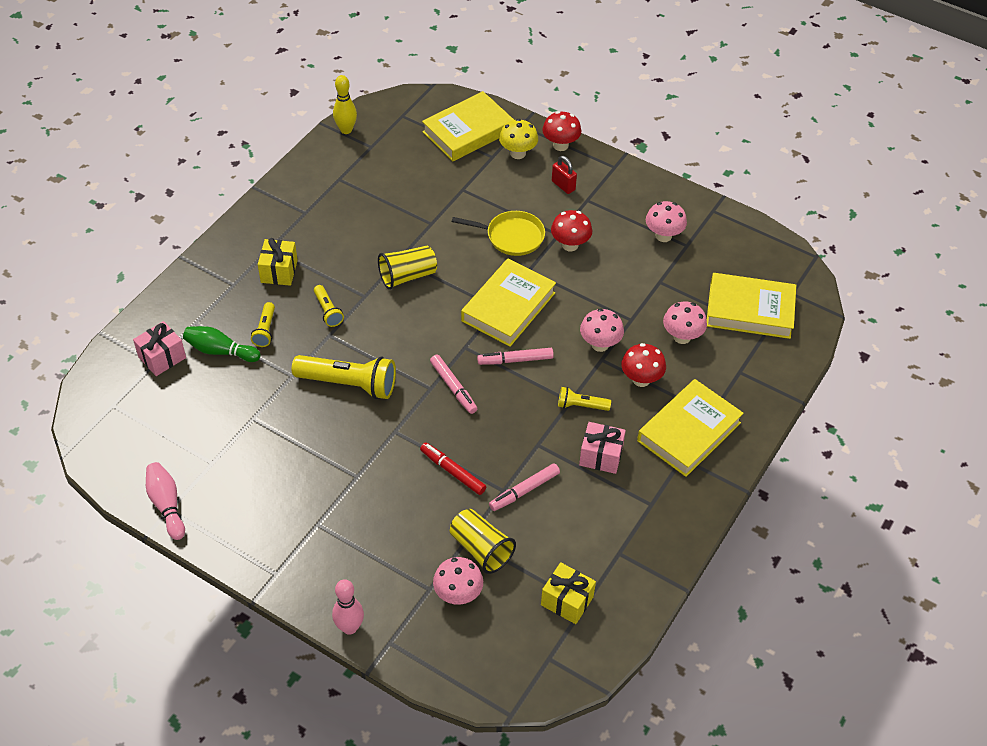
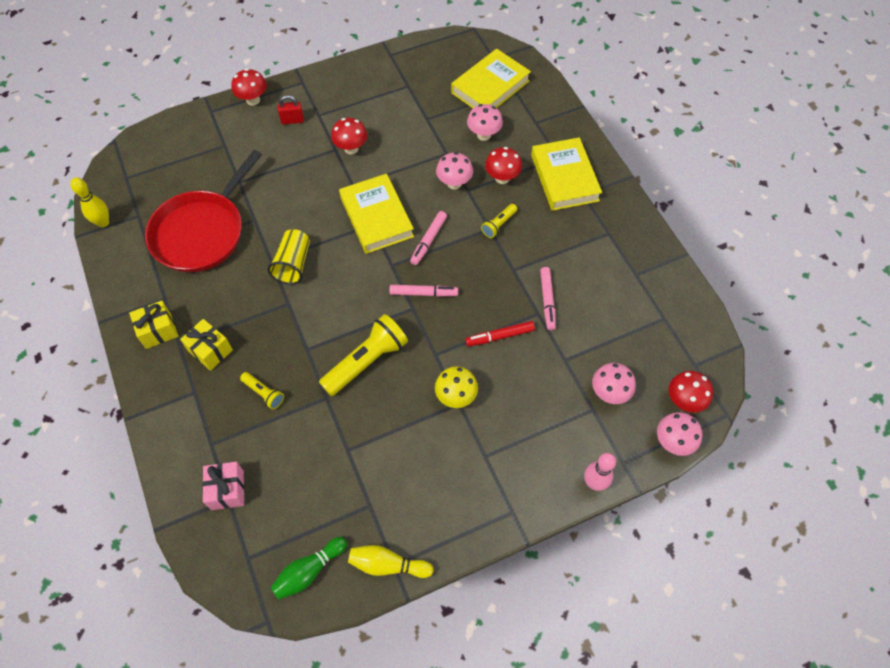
camera: 55 degrees left, 10 degrees up
(167, 505) = (387, 564): pink bowling pin -> yellow bowling pin
(220, 351) = (258, 439): green bowling pin -> green bowling pin (309, 571)
(328, 311) = (282, 337): yellow flashlight -> none
(389, 196) = (201, 232): none -> red pan
(468, 131) = (185, 146): yellow book -> none
(481, 549) = (579, 356): yellow cup -> none
(497, 666) = (684, 401): none -> red mushroom
(512, 236) = (313, 178): yellow pan -> none
(518, 153) = (236, 129): yellow mushroom -> yellow mushroom (456, 396)
(567, 601) = (655, 327): yellow gift -> yellow gift (158, 331)
(601, 456) = (549, 238): pink gift -> none
(663, 236) = (389, 93): pink mushroom -> pink mushroom (673, 442)

